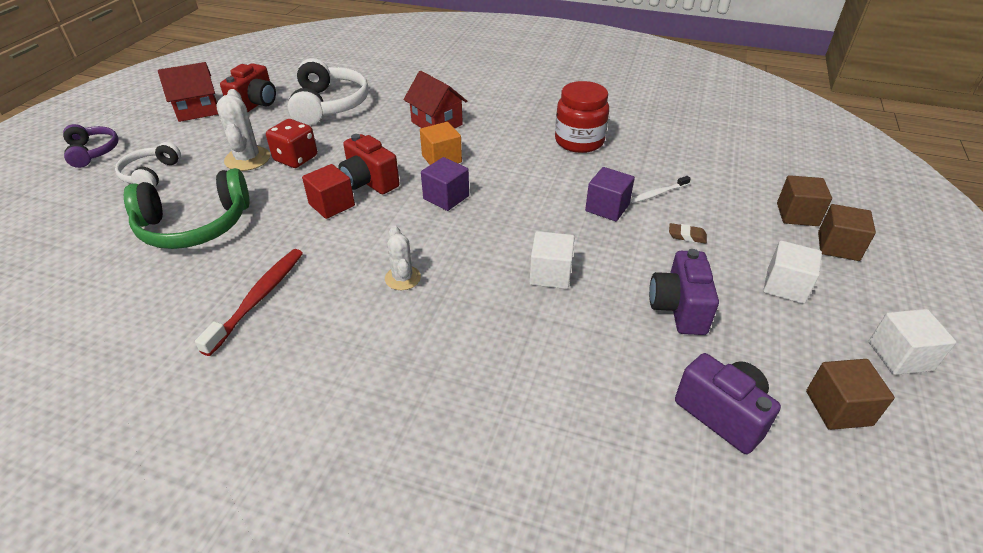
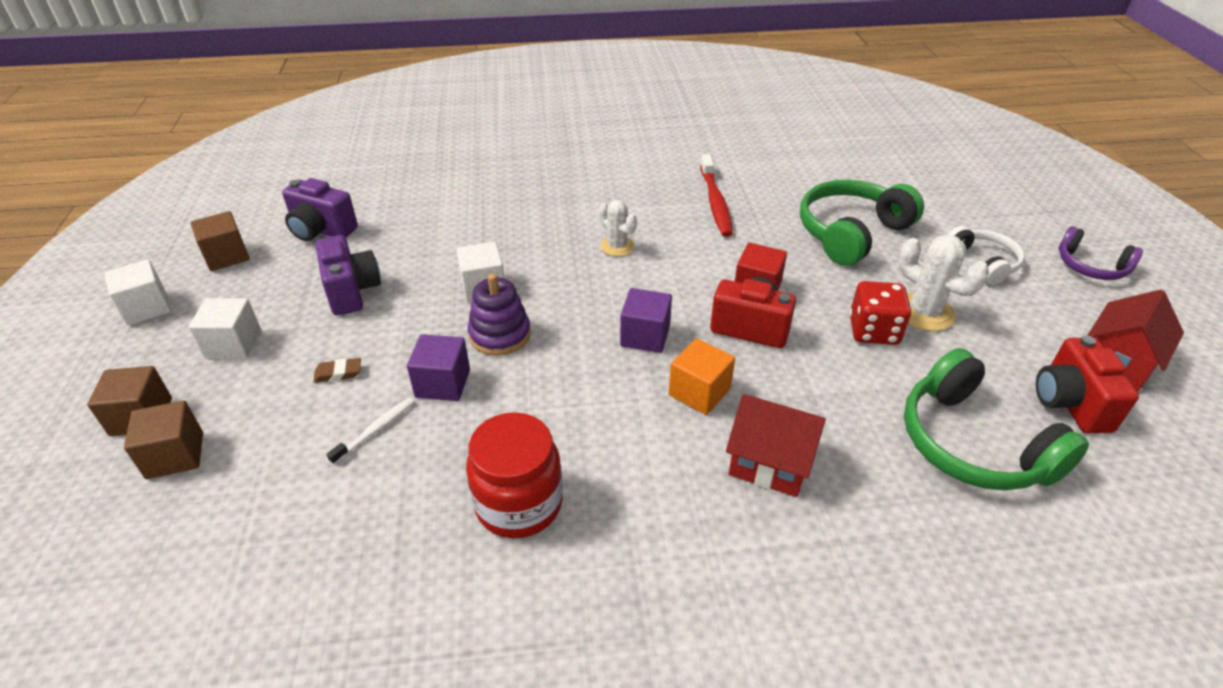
camera: 155 degrees right, 0 degrees up
(329, 105) = (972, 444): white headphones -> green headphones
(553, 229) = (500, 335): none -> purple stacking toy

